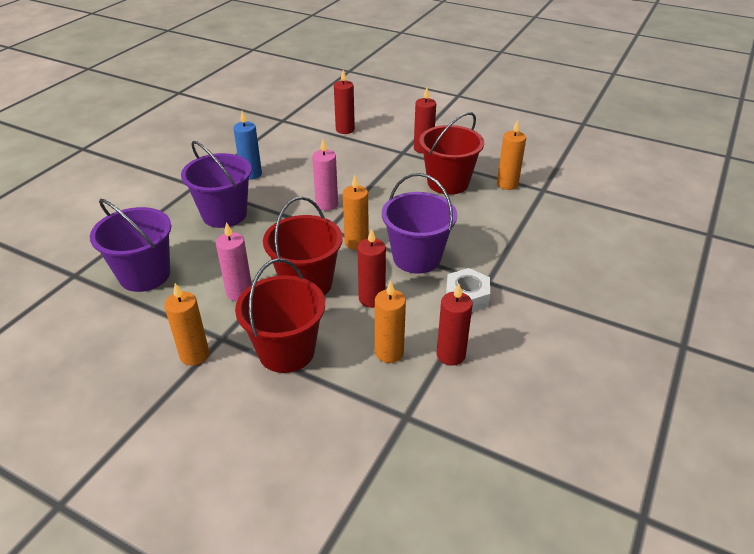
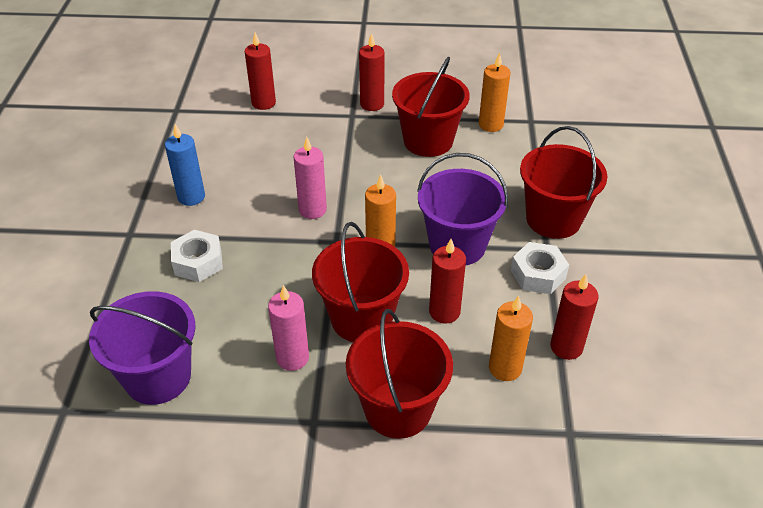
camera: 25 degrees left, 5 degrees up
(194, 355) = (298, 455): orange candle -> none
(224, 214) = (198, 262): purple bucket -> white nut
(509, 262) = (553, 219): none -> red bucket

